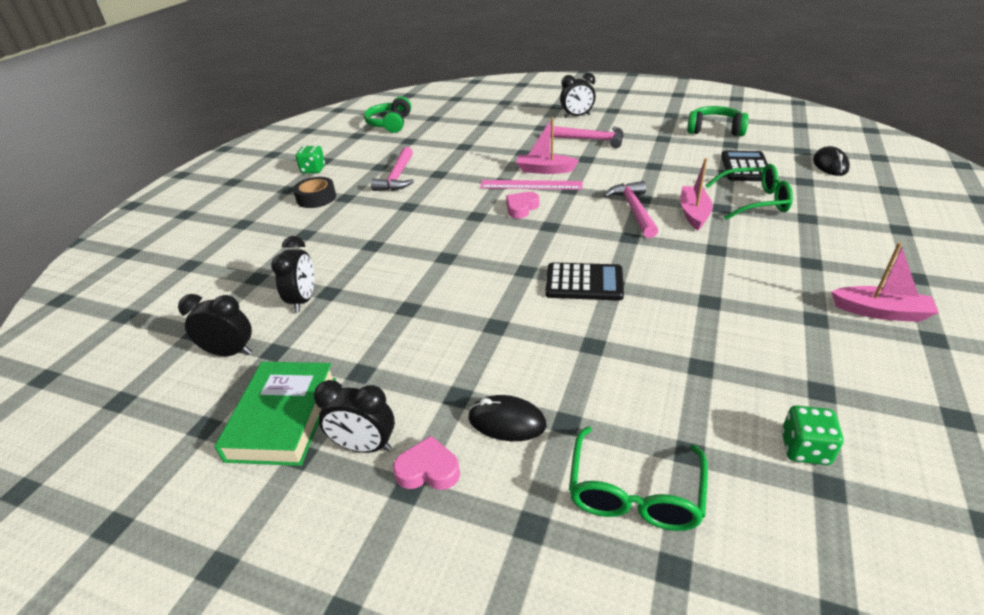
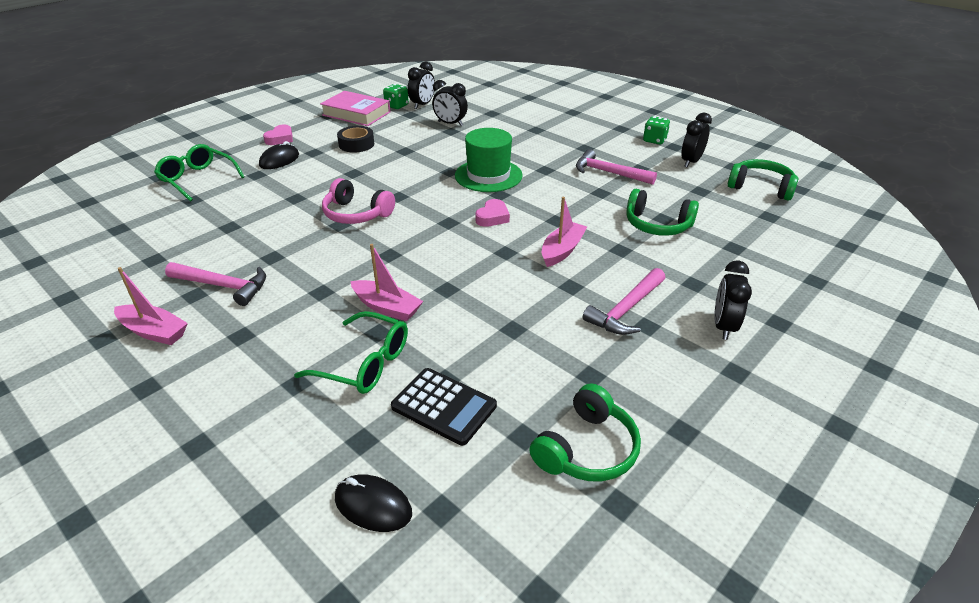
camera: 110 degrees right, 0 degrees up
(283, 418) = (356, 113): green book -> pink book
(316, 198) = (594, 137): black tape -> black tape (356, 144)
(364, 446) = (314, 128): black clock -> black clock (691, 162)
(440, 232) = (488, 175): none -> green hat
(476, 146) = (657, 225): none -> green headphones
(521, 208) = (492, 217): pink heart -> pink heart turned 60 degrees clockwise
(531, 185) = (534, 233): pink ruler -> none
(584, 283) = (356, 214): black calculator -> pink headphones
(634, 210) = (430, 274): pink hammer -> pink hammer (223, 286)
(754, 201) = (365, 363): green glasses -> green glasses turned 90 degrees counterclockwise
(804, 449) = (141, 232): green dice -> green dice (396, 106)
(880, 312) = (154, 332): pink boat -> pink boat turned 105 degrees counterclockwise

